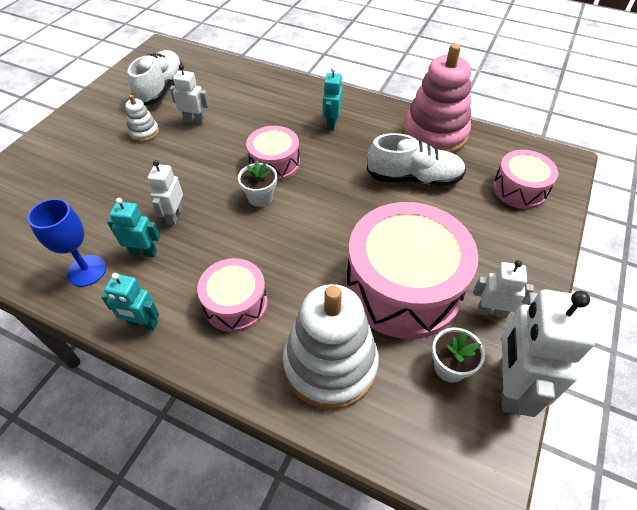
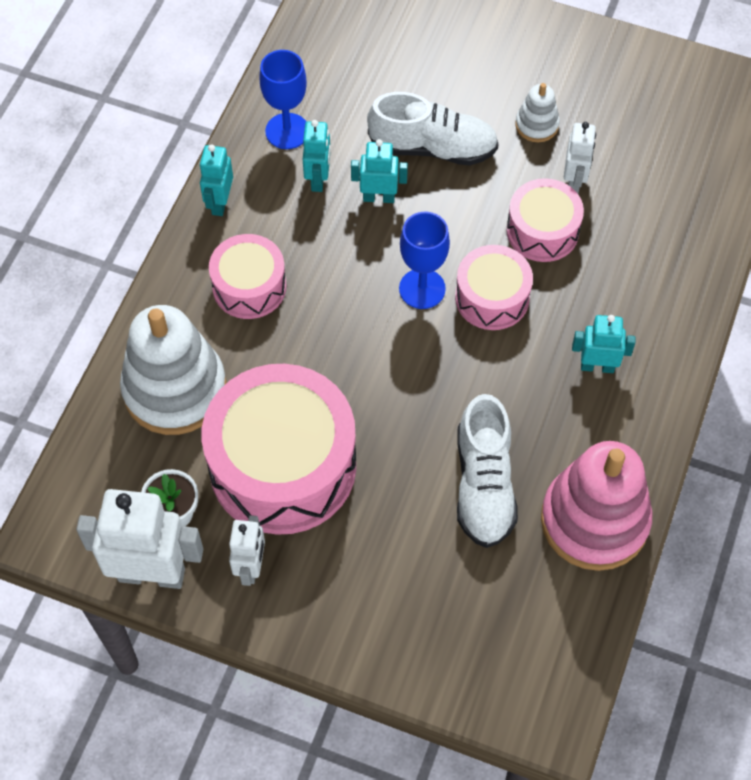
camera: 85 degrees right, 10 degrees up
(161, 88) = (646, 120): white shoe -> white shoe (433, 148)
(174, 216) = (379, 197): white robot -> turquoise robot
(260, 197) = (422, 289): white flower pot -> blue goblet
(519, 189) = (477, 636): pink drum -> pink drum (542, 231)

